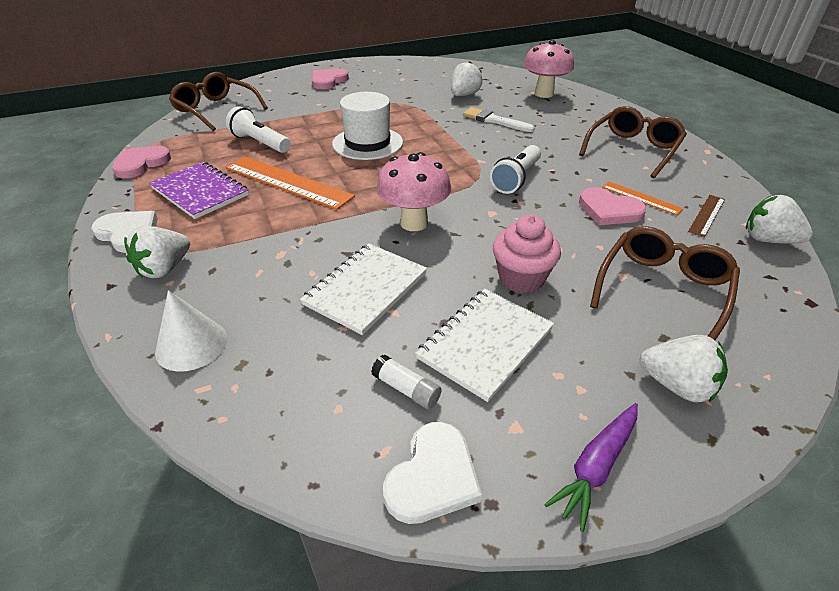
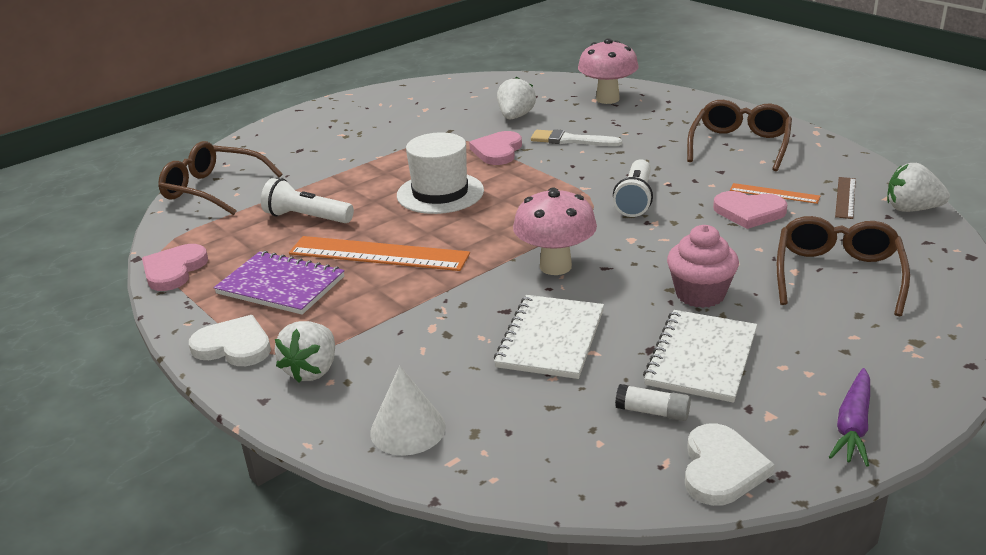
camera: 15 degrees left, 10 degrees down
(328, 81) = (332, 128): pink heart -> pink heart (497, 151)
(677, 385) = (888, 350): white strawberry -> none

